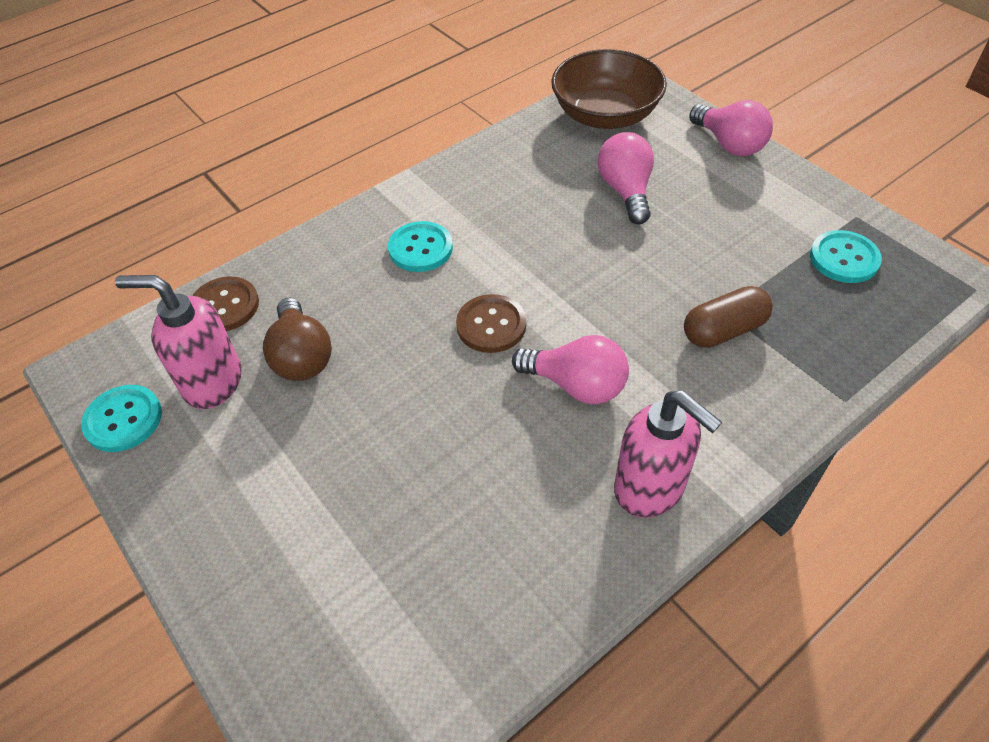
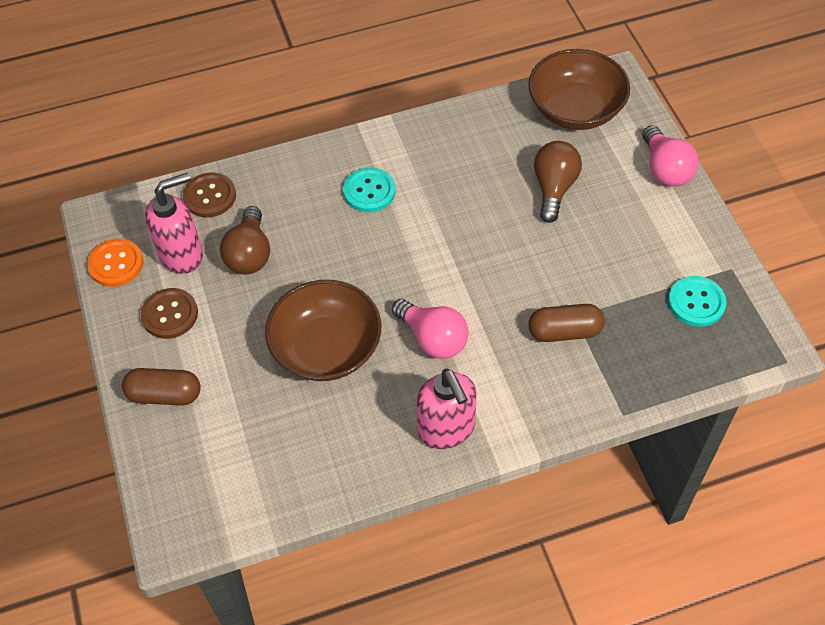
camera: 20 degrees right, 5 degrees up
(123, 420) = (116, 264): turquoise button -> orange button
(212, 382) = (182, 254): pink soap dispenser -> pink soap dispenser turned 120 degrees clockwise
(250, 570) = (165, 395): none -> brown capsule
(449, 437) = (326, 348): none -> brown bowl
(491, 325) = (393, 272): brown button -> brown button (170, 314)
(626, 191) = (554, 188): pink light bulb -> brown light bulb

